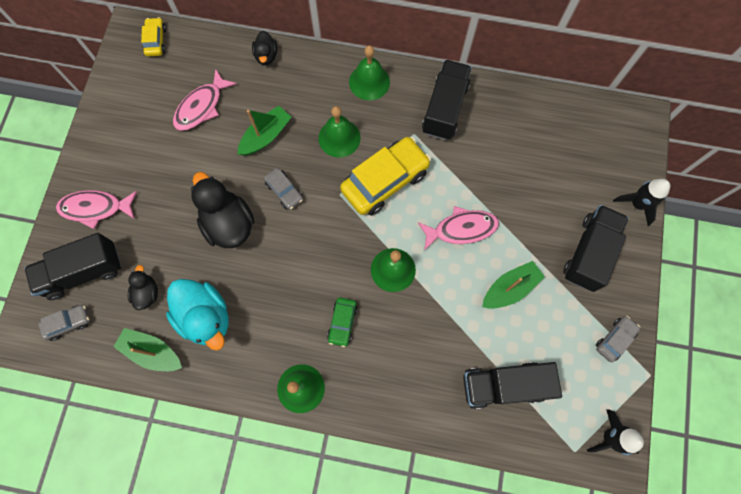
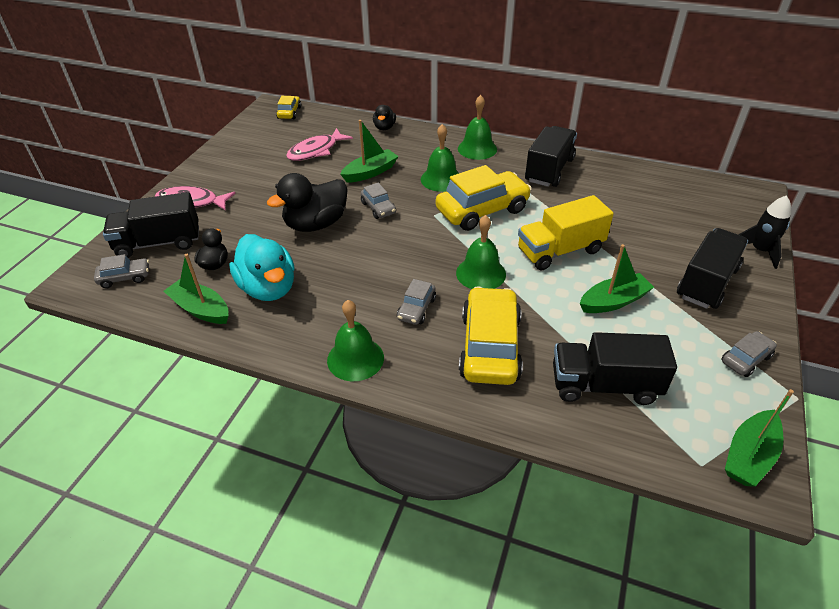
camera: 10 degrees right, 30 degrees down
(228, 224) = (316, 224): black duck -> black duck turned 105 degrees counterclockwise
(342, 323) = (416, 309): green car -> grey car
(410, 357) = (490, 347): none -> yellow car
(461, 229) = (560, 251): pink fish -> yellow truck
(609, 437) = (749, 456): black rocket -> green boat

